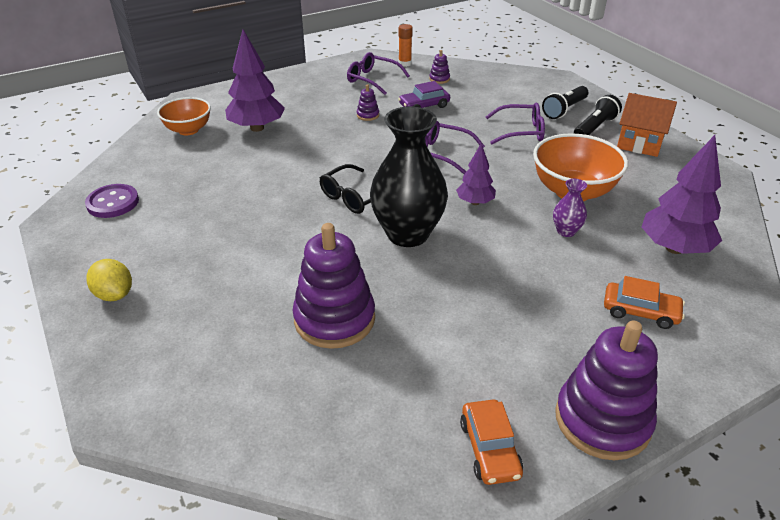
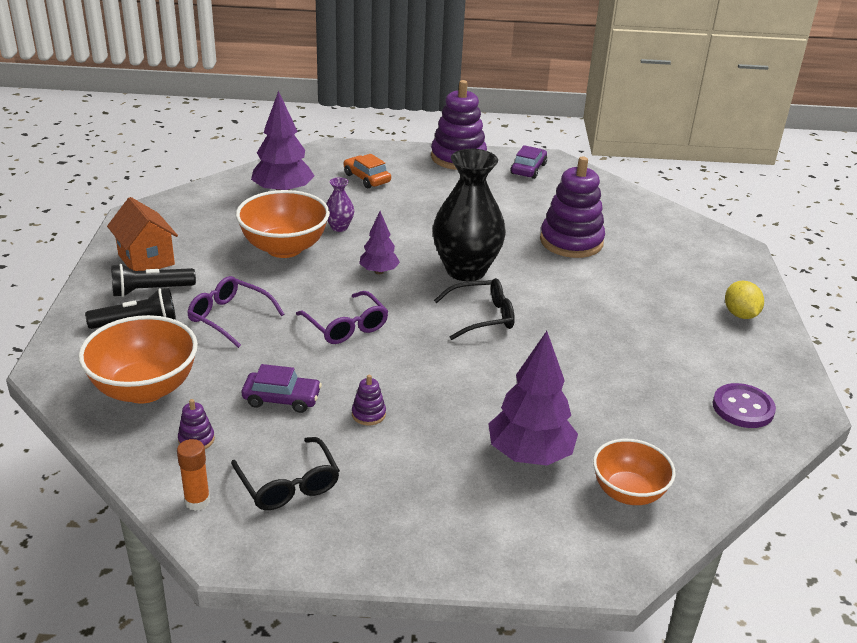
camera: 150 degrees left, 5 degrees down
(372, 79) = (288, 484): purple glasses -> black glasses
(490, 449) = (528, 169): orange car -> purple car
(499, 86) = (145, 389): none -> orange bowl

